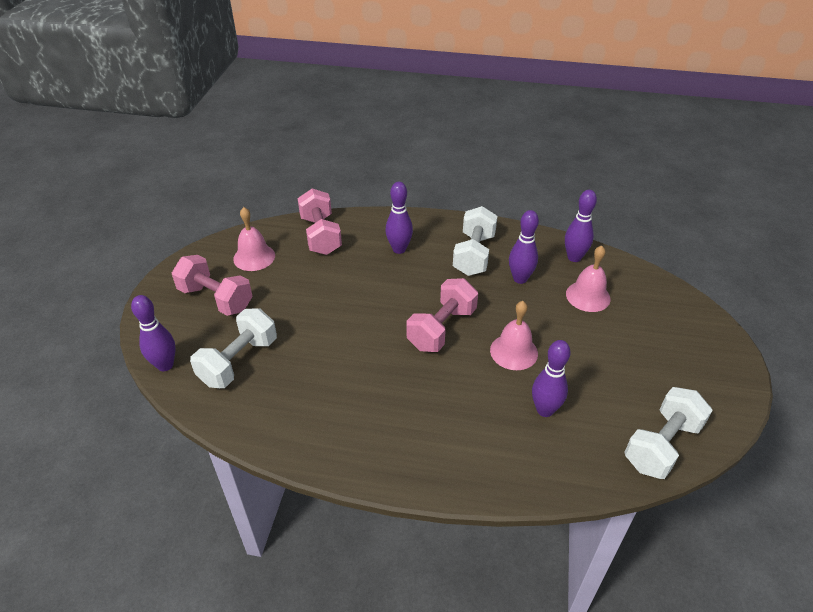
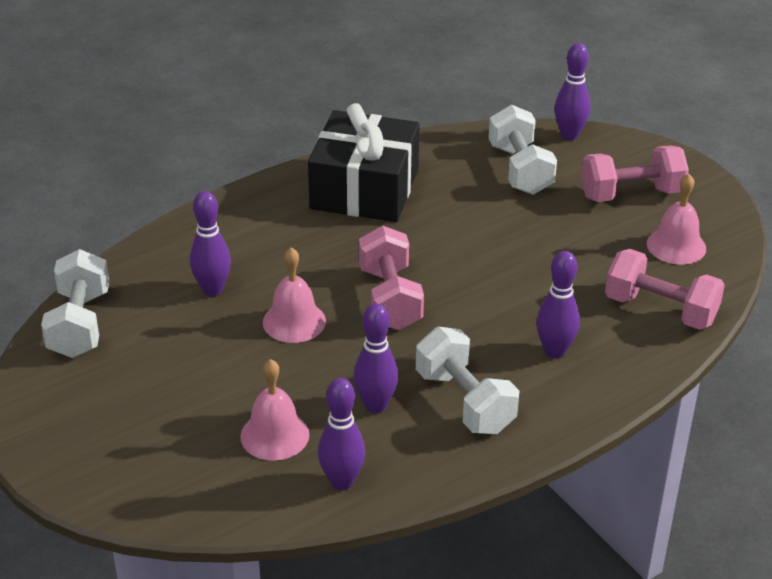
camera: 135 degrees right, 5 degrees down
(352, 422) = (364, 189): none -> black gift

